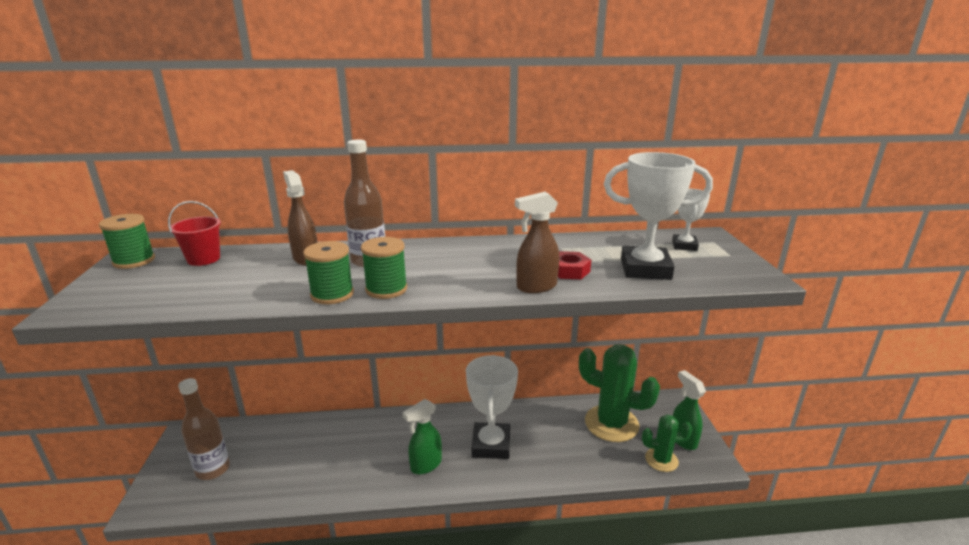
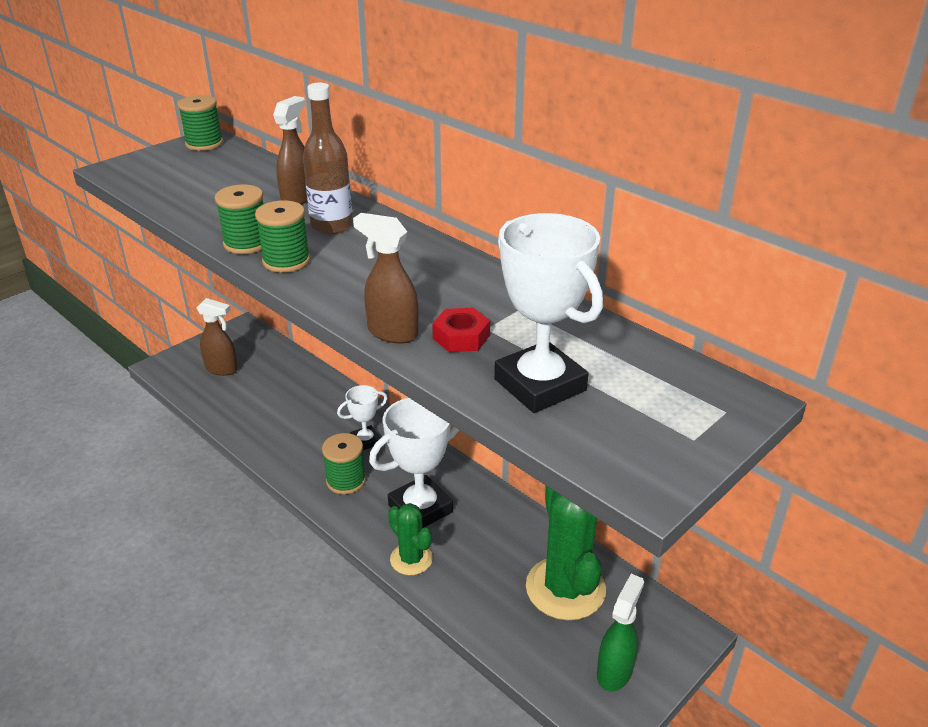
camera: 50 degrees right, 10 degrees up
(203, 259) = (240, 163): red bucket -> none
(213, 469) = (222, 369): brown bottle -> brown spray bottle
(425, 465) = (346, 481): green spray bottle -> green spool
(661, 460) = (551, 664): green cactus -> green cactus (411, 559)
(684, 246) = (666, 391): white trophy -> white trophy (365, 441)

